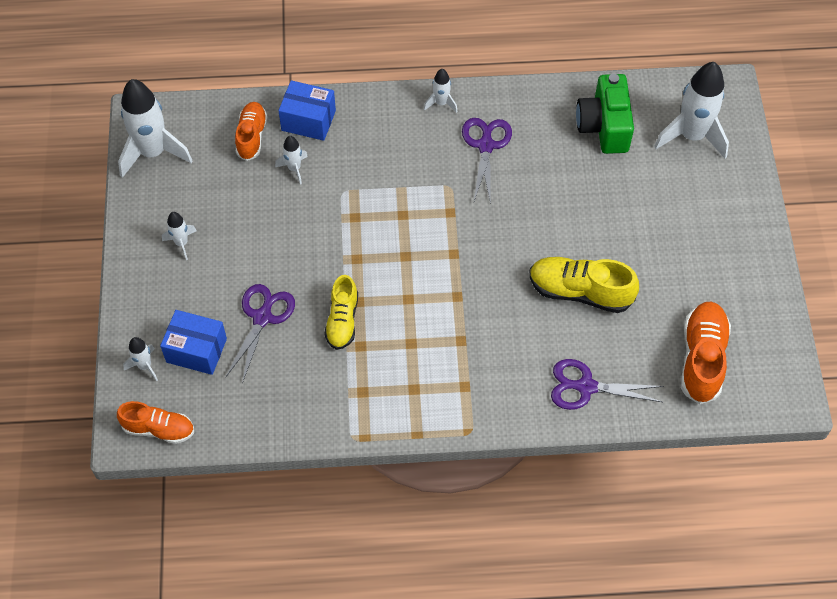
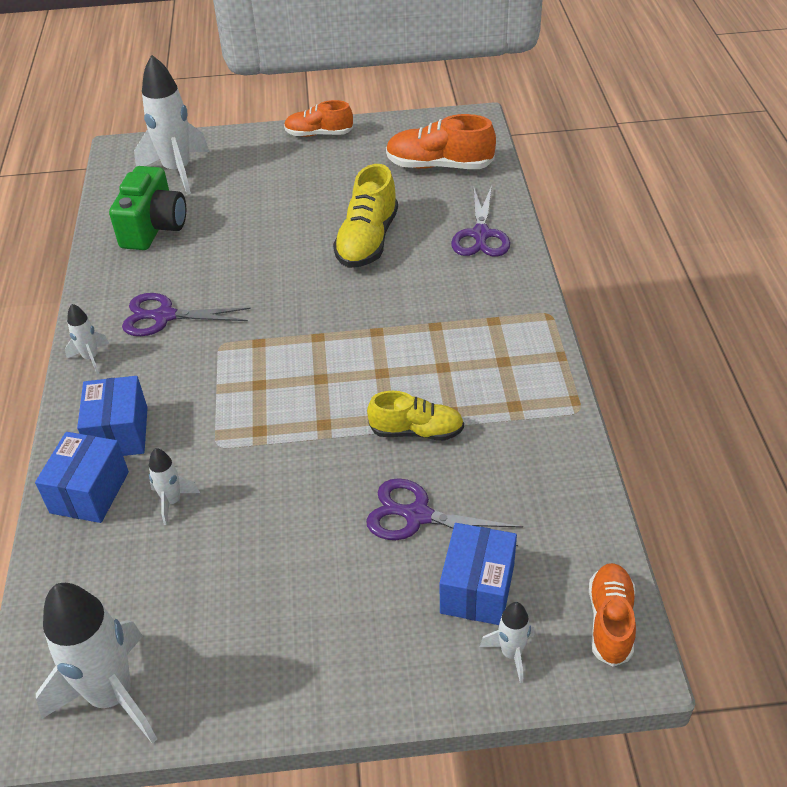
camera: 90 degrees left, 15 degrees down
(181, 243) = (293, 631): white rocket -> none
(251, 136) = (105, 559): orange shoe -> orange shoe (319, 134)
(361, 130) = (119, 433): none -> blue box
(604, 126) = (154, 227): green camera -> green camera turned 75 degrees counterclockwise

